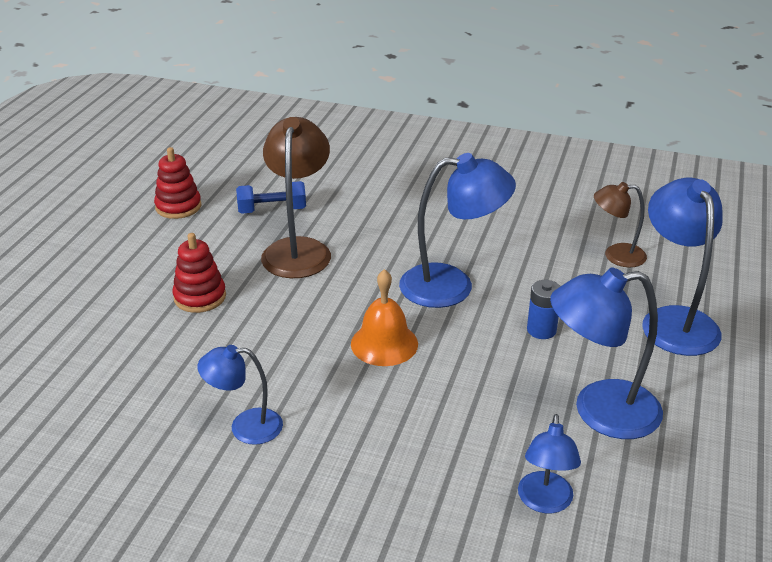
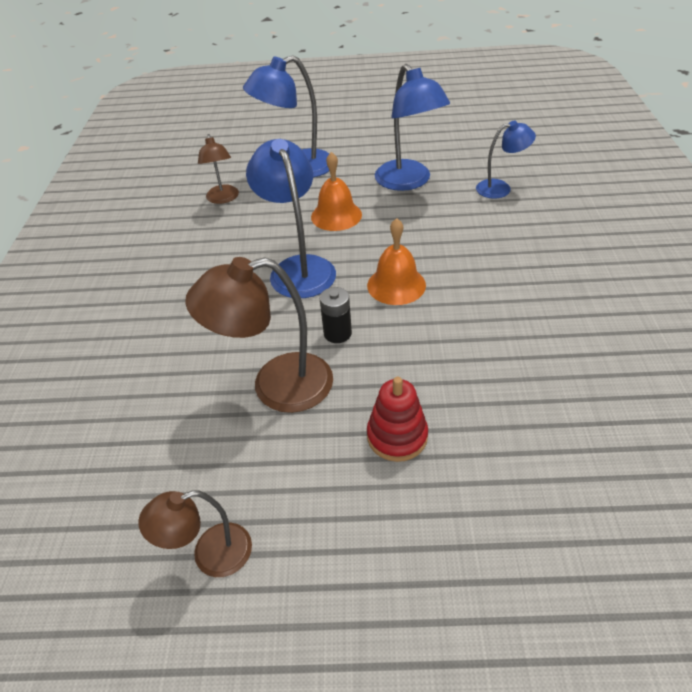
camera: 105 degrees left, 10 degrees up
(178, 207) = (210, 555): red stacking toy -> brown lamp
(245, 427) = (544, 330): blue lamp -> none
(272, 210) = (198, 440): blue dumbbell -> none
(337, 291) = (337, 333): none -> black battery
(541, 330) = (336, 215): blue battery -> orange bell

